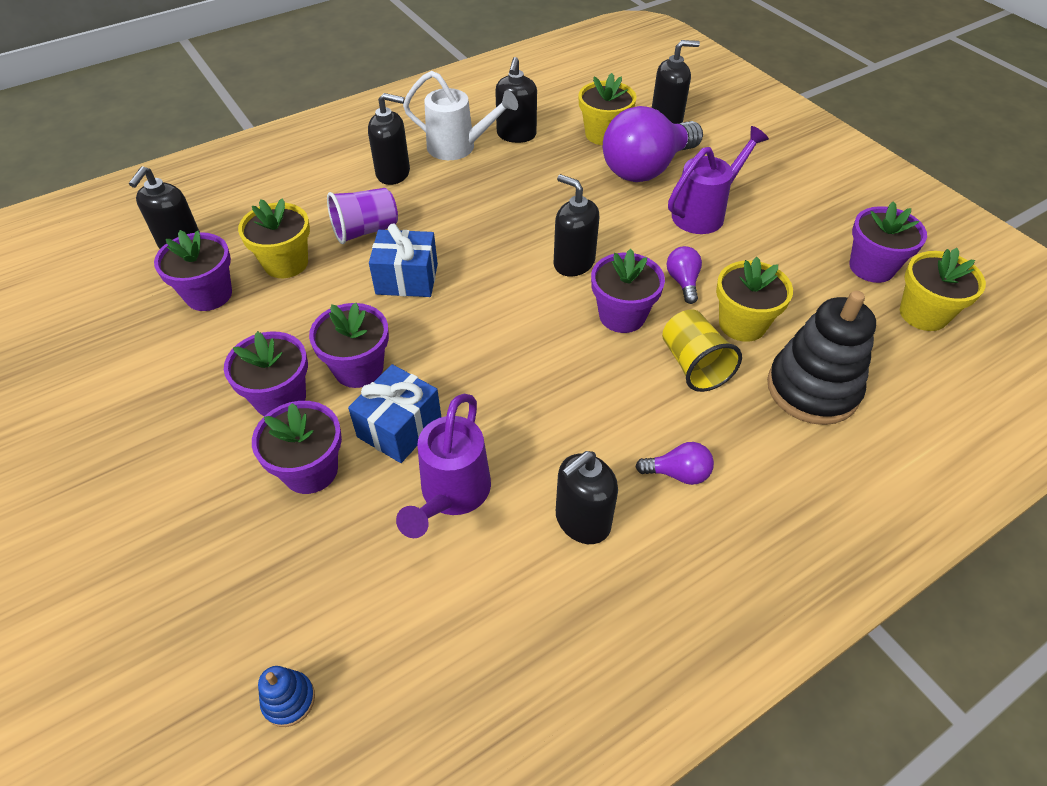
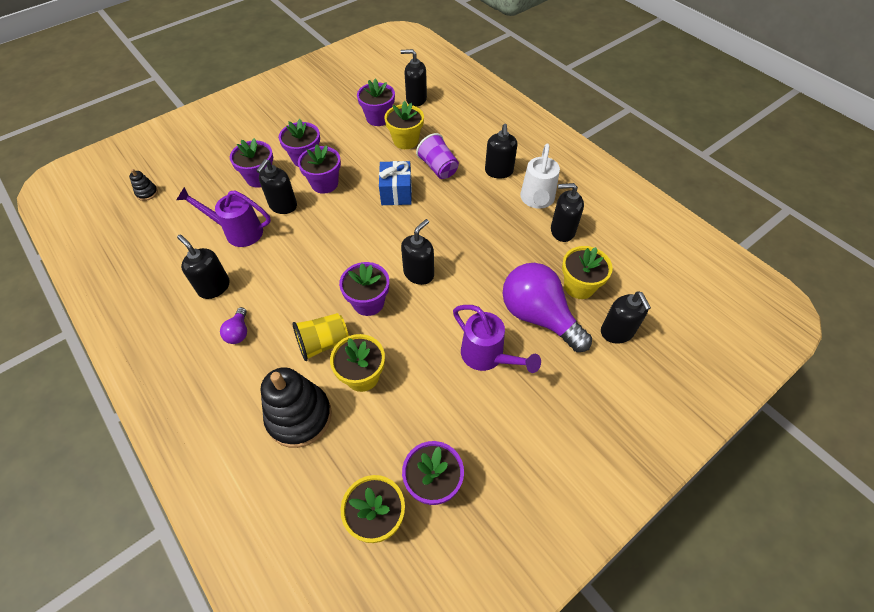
camera: 85 degrees right, 5 degrees up
(289, 700) = (147, 193): blue stacking toy -> black stacking toy
(399, 428) = (283, 206): blue gift -> black soap dispenser
(683, 282) = (404, 339): purple light bulb -> none

